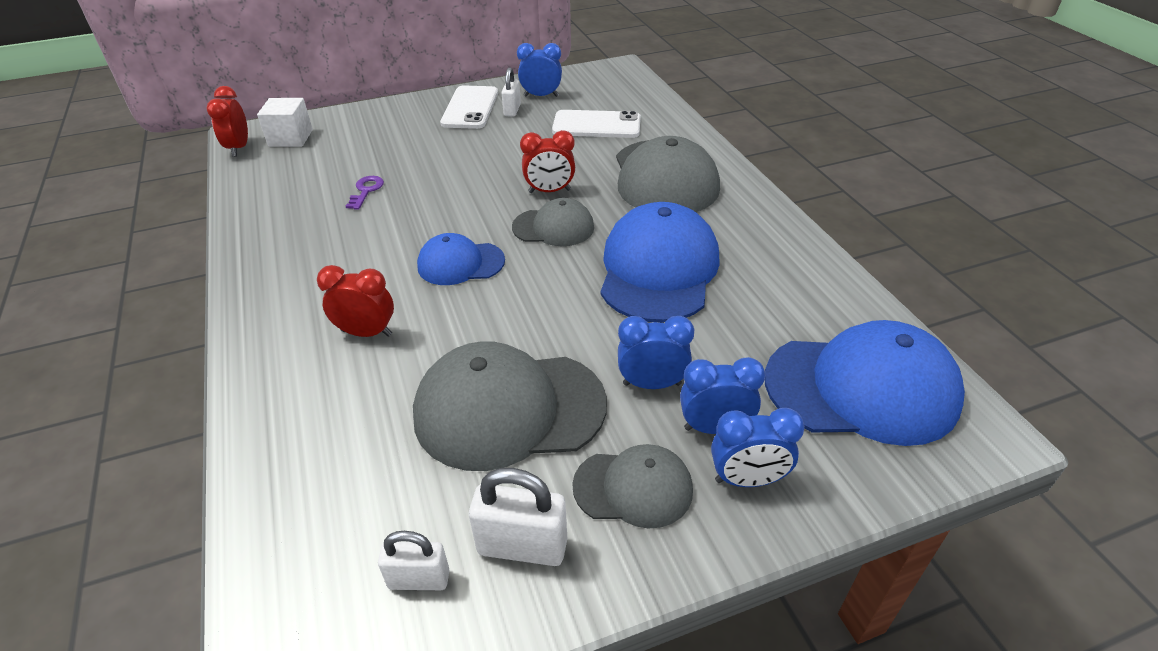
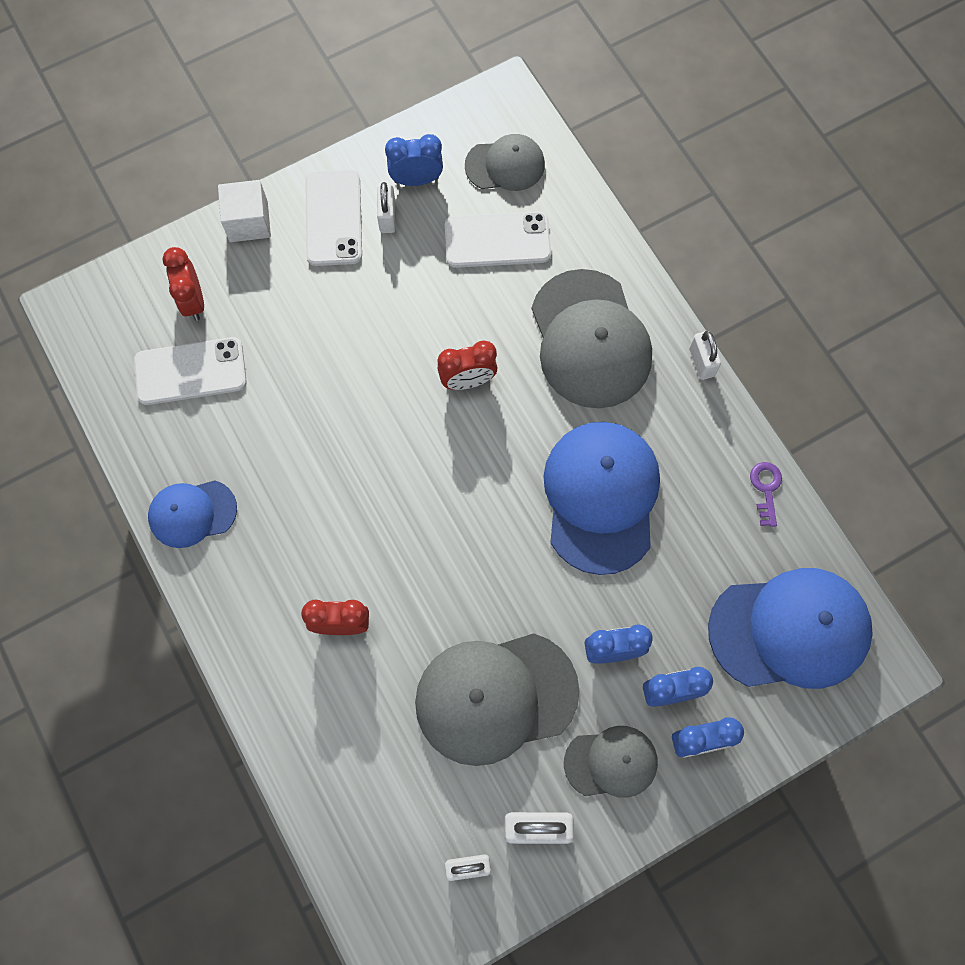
camera: 10 degrees left, 30 degrees up
(239, 148) = (78, 339): red clock -> red clock (193, 301)
(290, 138) = (132, 311): white cube -> white cube (248, 222)
(317, 169) = (190, 371): none -> white phone
(366, 190) = (263, 405): purple key -> purple key (766, 489)
(460, 263) = (402, 514): blue cap -> blue cap (192, 513)
(553, 227) = (484, 444): grey cap -> grey cap (505, 165)
(766, 197) = (701, 362): none -> white padlock

